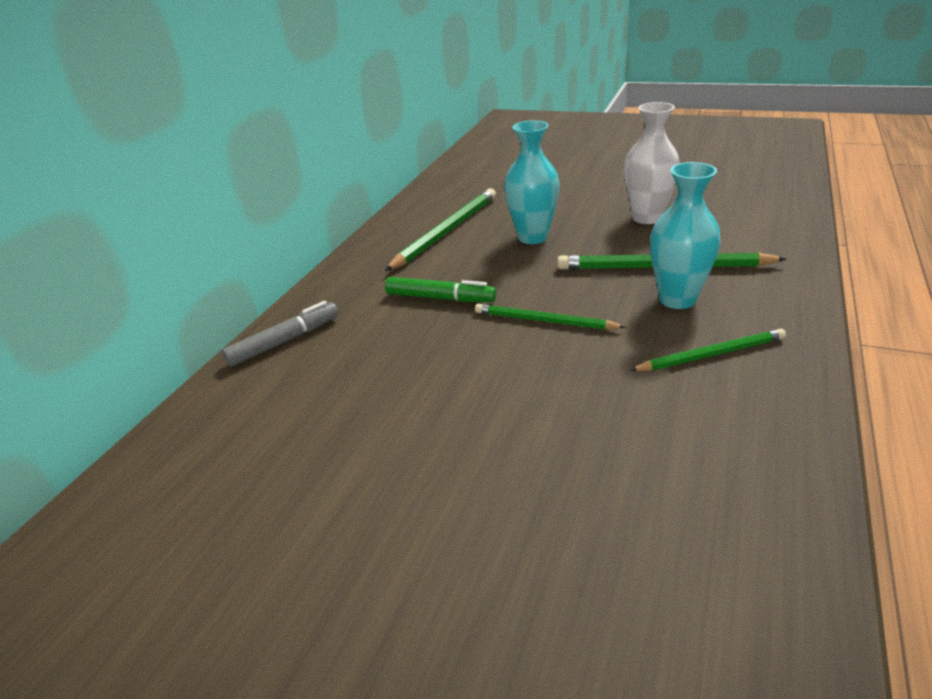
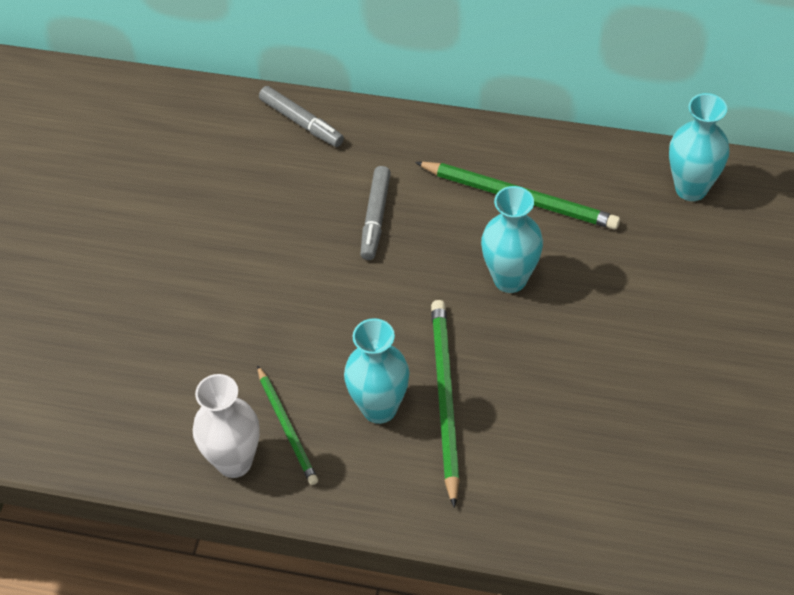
camera: 80 degrees right, 20 degrees up
(440, 298) = (375, 218): green marker -> grey marker
(465, 175) = (691, 188): none -> turquoise vase
(544, 321) = (338, 303): green pencil -> none
(647, 218) = (569, 388): white vase -> white vase (234, 462)

